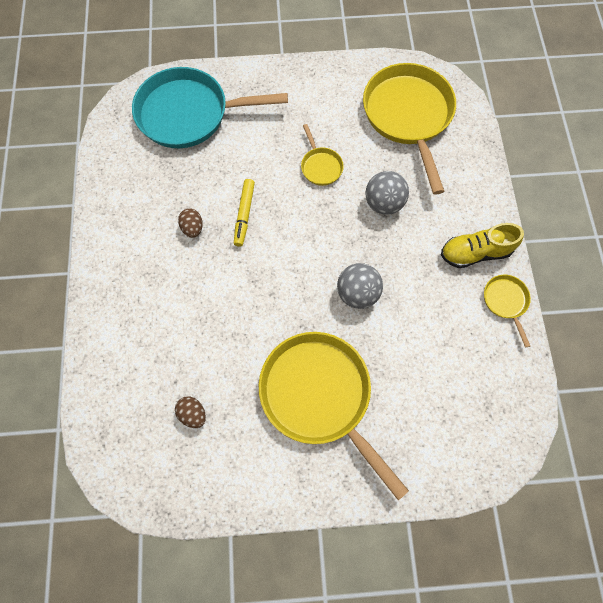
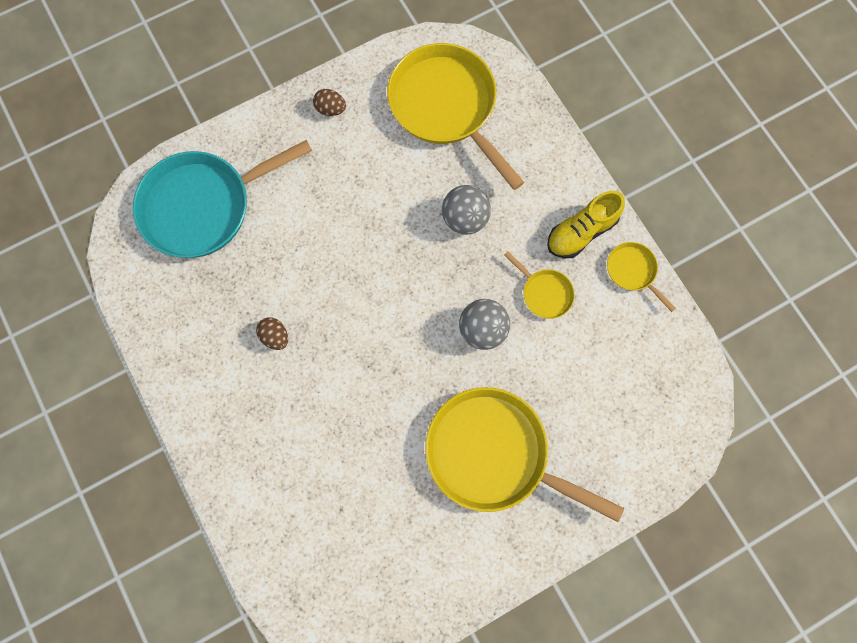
camera: 25 degrees left, 5 degrees up
(193, 414) = (375, 533): brown egg -> brown egg (331, 109)
(244, 215) = (324, 297): yellow marker -> none
(320, 166) = (379, 205): yellow pan -> yellow pan (544, 293)

